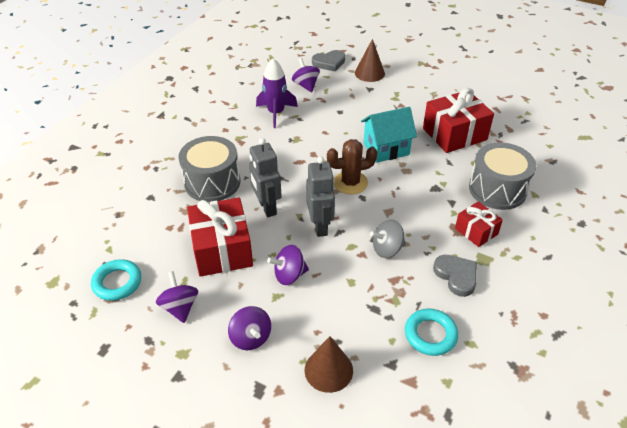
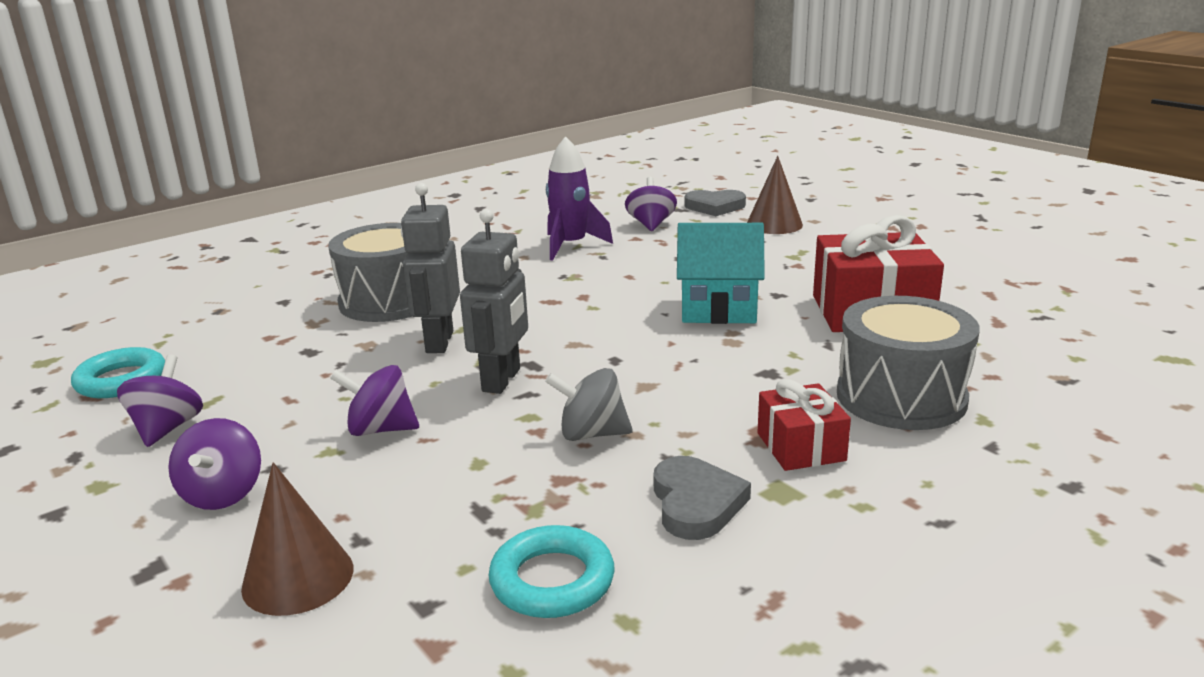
camera: 25 degrees right, 20 degrees down
(222, 249) = (313, 376): red gift -> none
(350, 183) = (611, 338): brown cactus -> none

